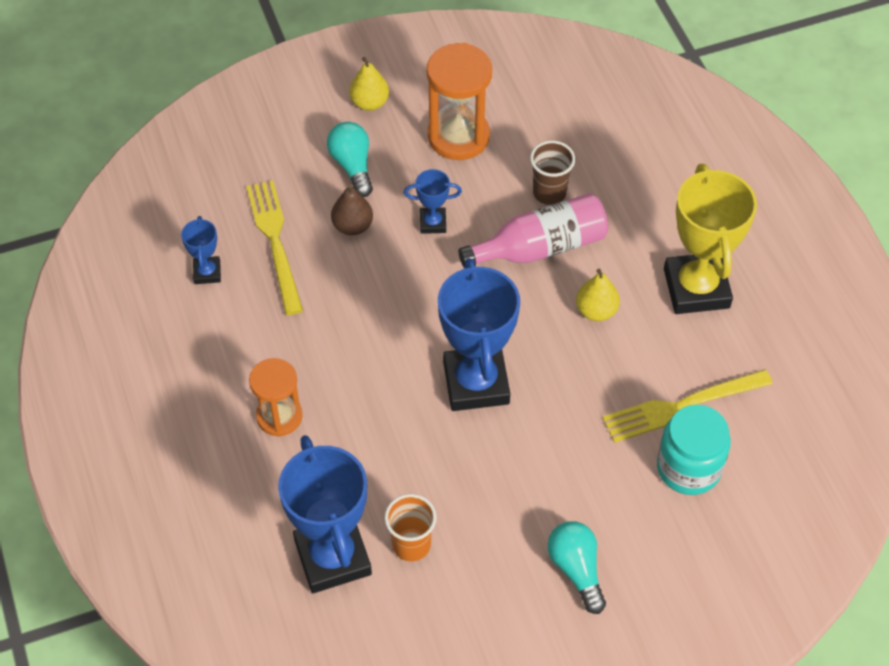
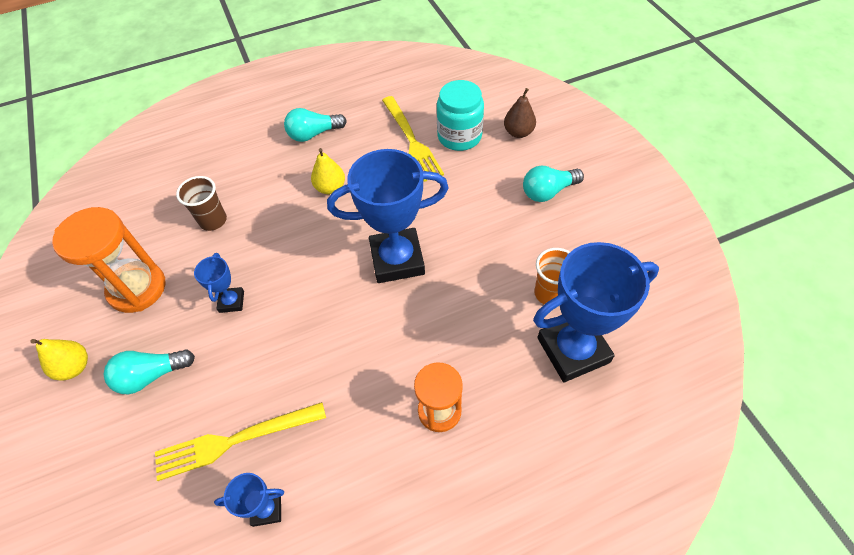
camera: 90 degrees left, 0 degrees up
(352, 226) = (225, 368): brown pear -> brown pear (518, 132)
(541, 247) = (267, 224): pink bottle -> none
(696, 288) = (314, 134): yellow trophy -> turquoise light bulb

